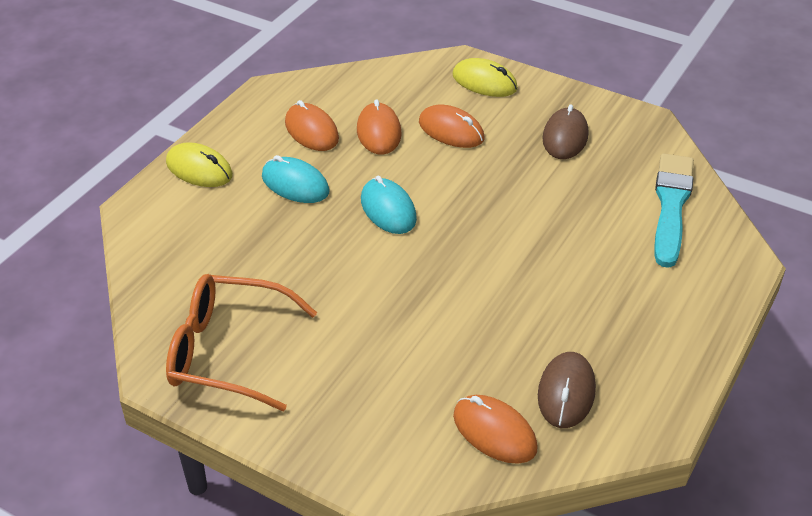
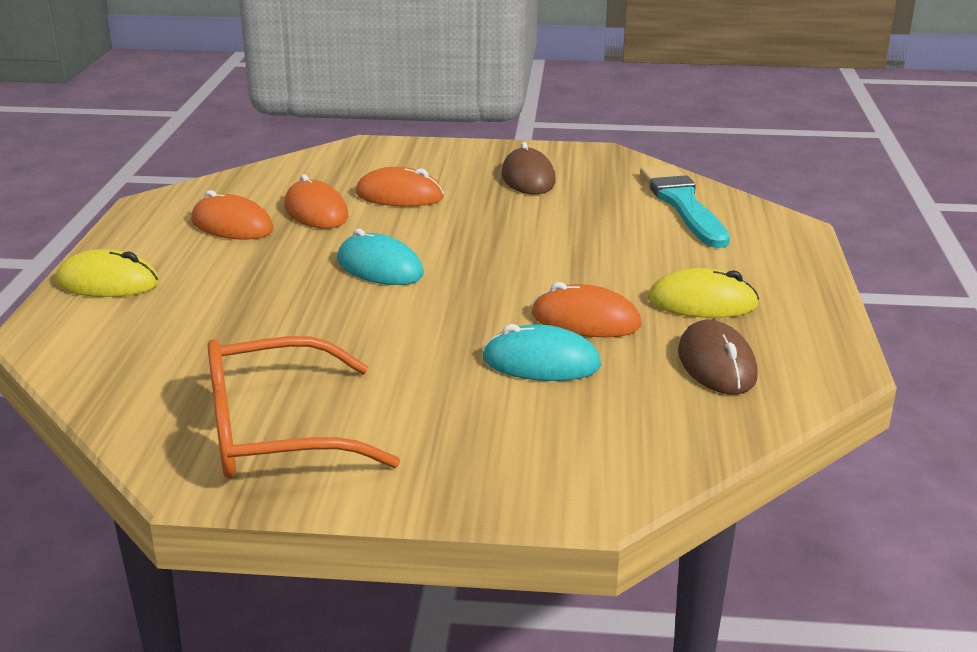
camera: 25 degrees left, 15 degrees down
(295, 184) = (246, 270): turquoise mouse -> turquoise mouse (541, 362)
(484, 82) = (405, 156): yellow mouse -> yellow mouse (702, 302)
(494, 432) = (670, 417): orange mouse -> orange mouse (585, 320)

